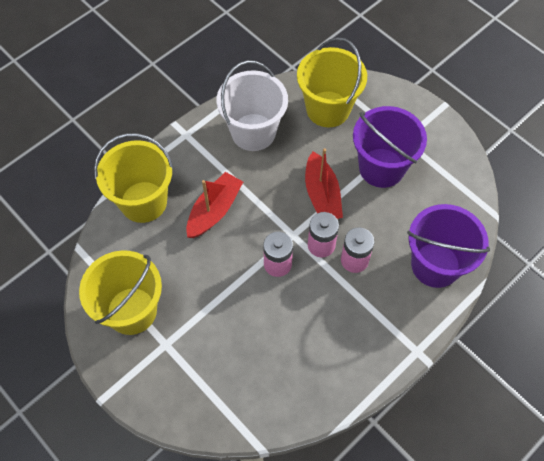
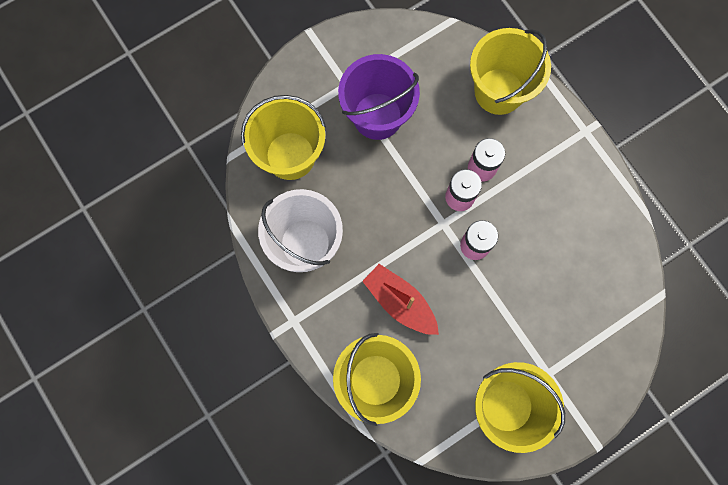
camera: 80 degrees left, 15 degrees up
(322, 195) = (400, 184): red boat -> none
(435, 265) = (499, 91): purple bucket -> yellow bucket

